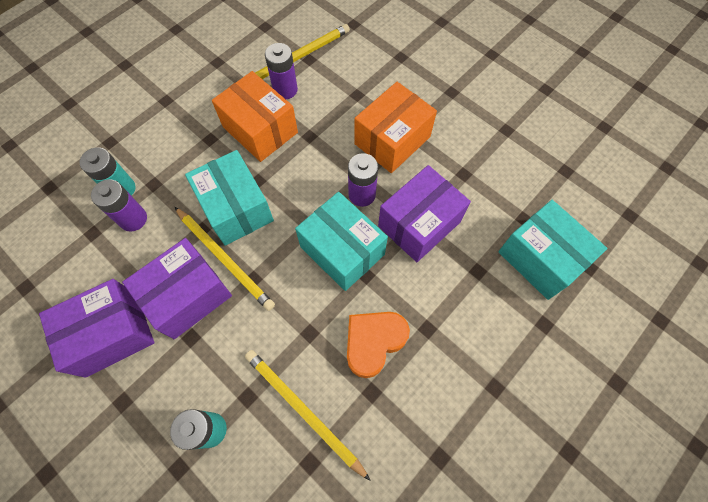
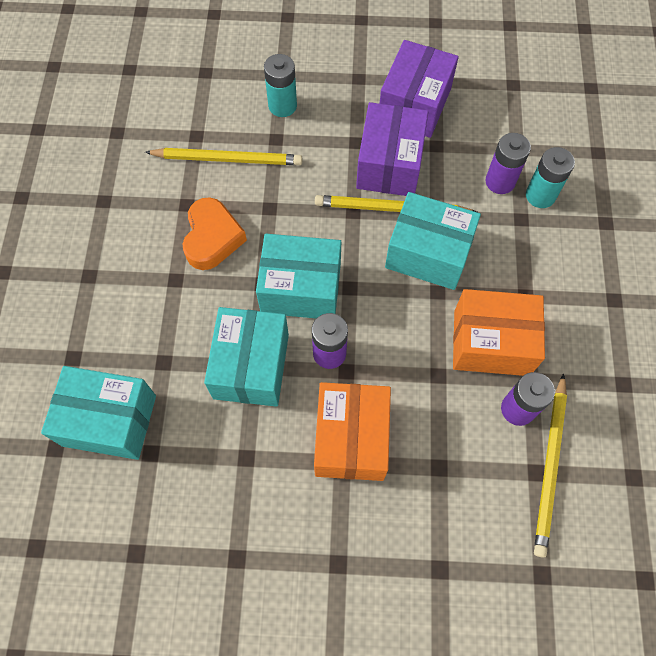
camera: 140 degrees right, 0 degrees up
(419, 224) = (251, 366): purple box -> turquoise box

